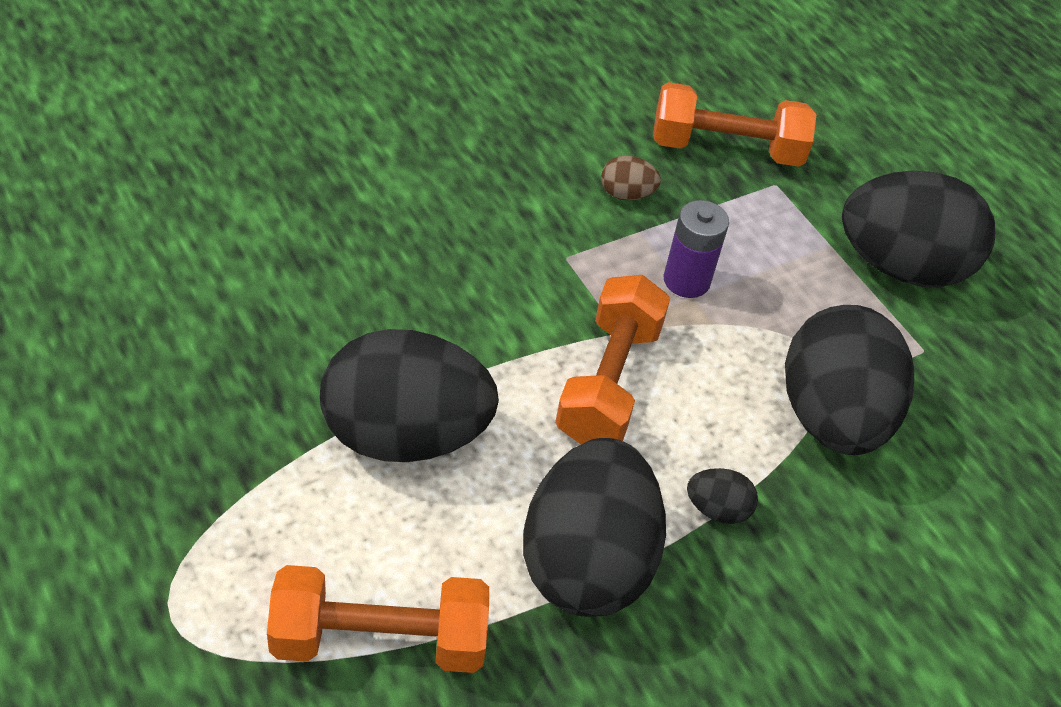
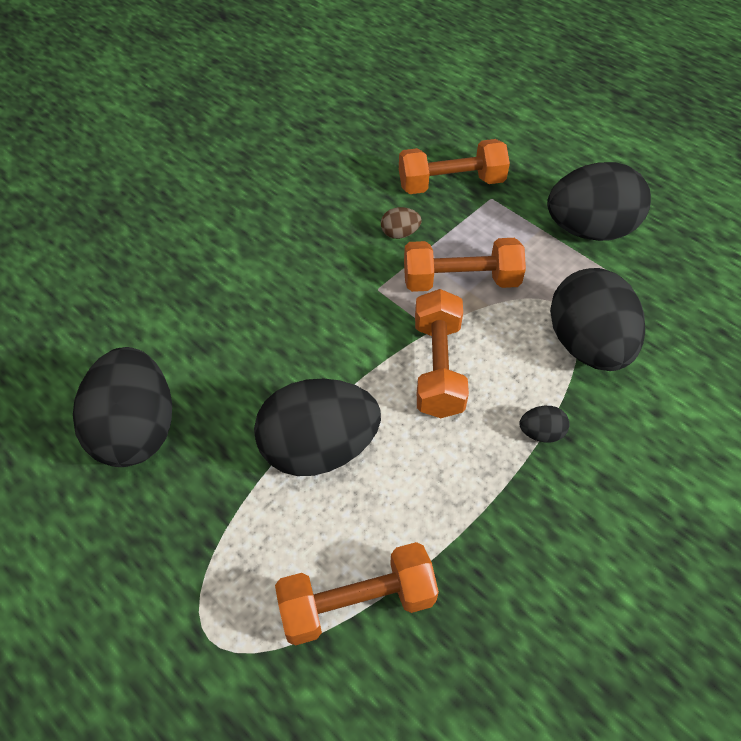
camera: 10 degrees left, 5 degrees up
(586, 562) = (472, 498): black egg -> black egg (136, 430)
(686, 280) = (460, 281): purple battery -> orange dumbbell

